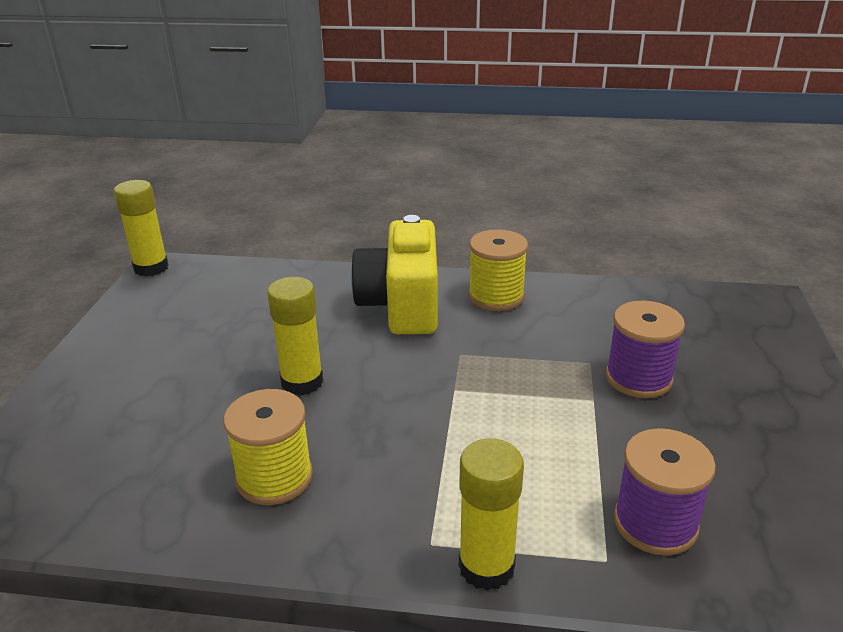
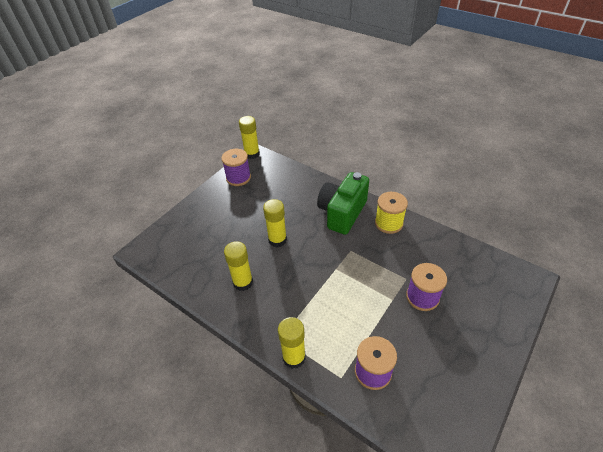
camera: 30 degrees right, 15 degrees up
(144, 310) = (238, 178): none -> purple spool
(274, 477) = (243, 282): yellow spool -> yellow glue stick
(402, 305) = (342, 213): yellow camera -> green camera

